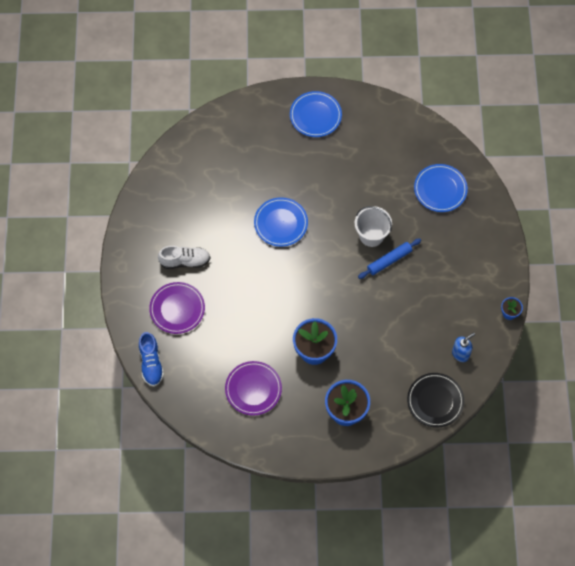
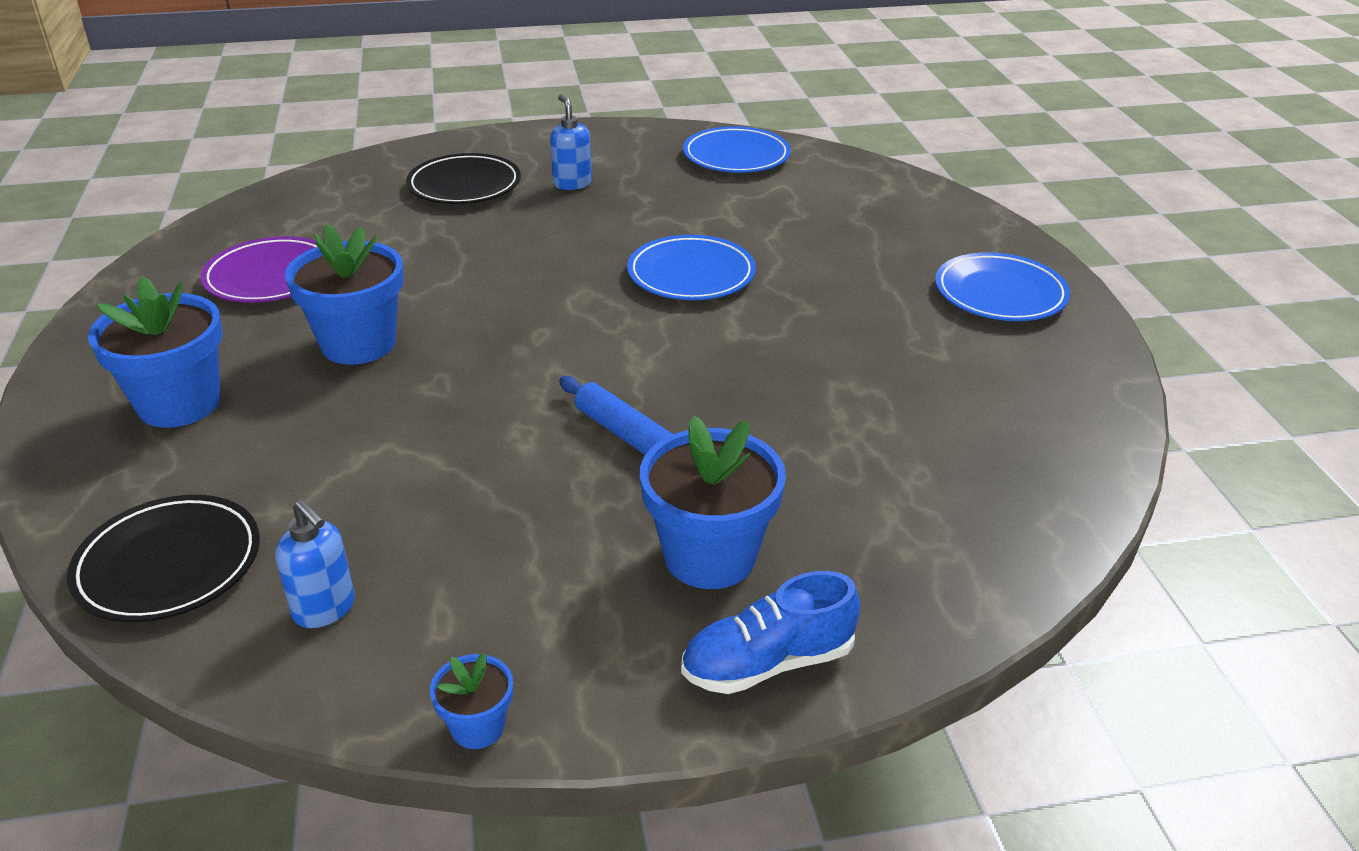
camera: 80 degrees right, 30 degrees down
(151, 363) = (347, 172): blue shoe -> blue shoe (767, 663)
(177, 309) = (464, 185): purple plate -> black plate
(185, 261) = (572, 184): white shoe -> blue soap dispenser
(371, 235) = (699, 402): white bucket -> none
(440, 189) = (898, 516): blue plate -> blue plate (736, 156)
(451, 246) = (710, 556): none -> blue flower pot

